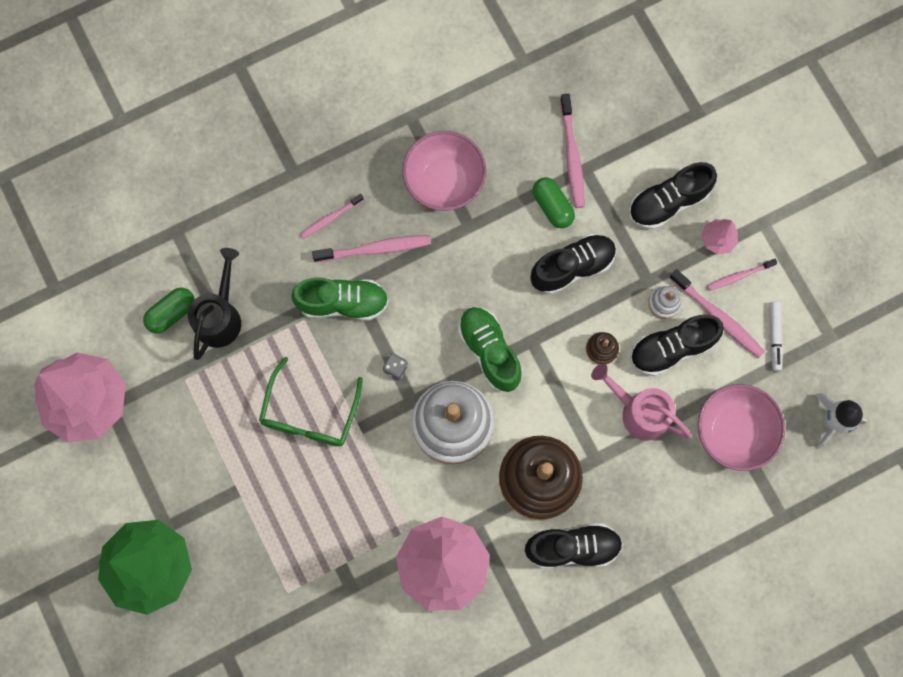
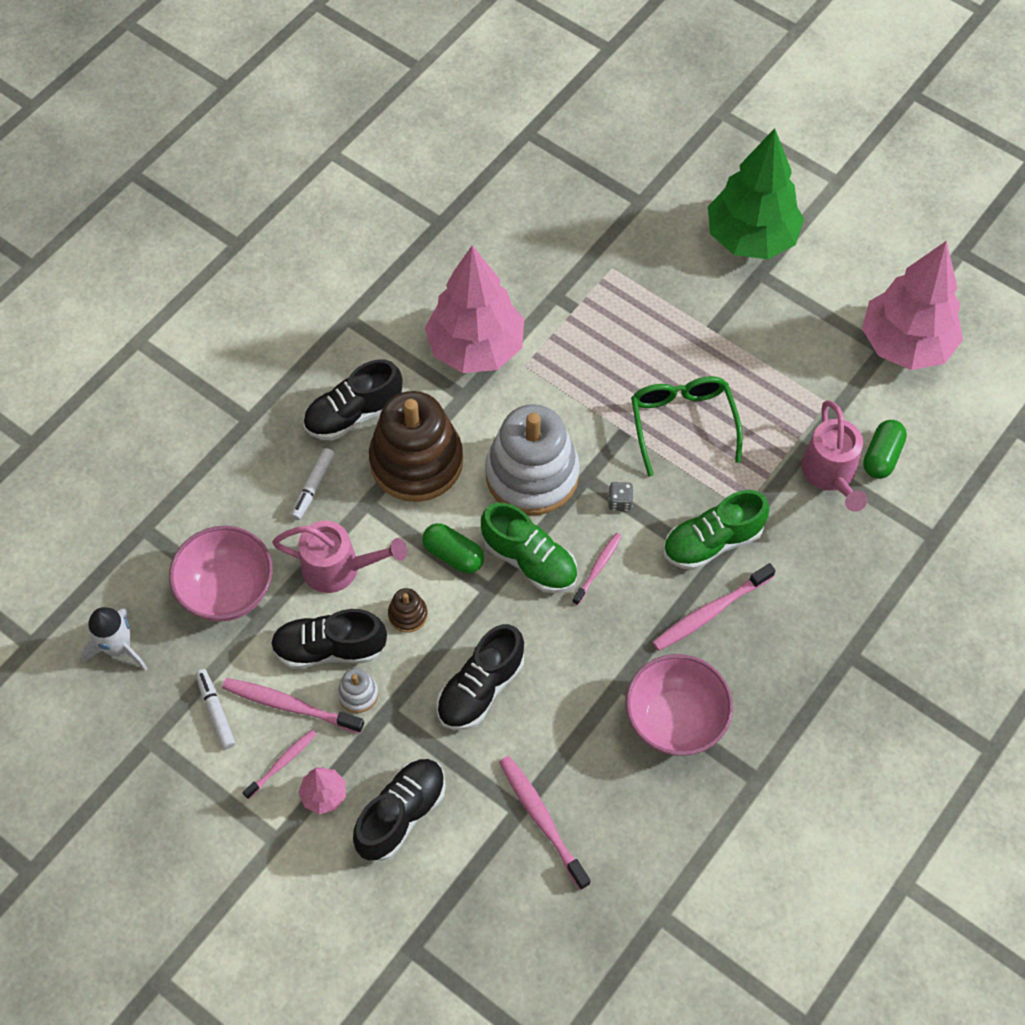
camera: 155 degrees right, 15 degrees down
(220, 316) = (831, 475): black watering can -> pink watering can
(331, 218) = (778, 623): pink toothbrush -> pink toothbrush (598, 568)
(552, 206) = (536, 747): green capsule -> green capsule (453, 555)
(632, 493) = (313, 487): none -> white marker
(671, 348) = (329, 648): black shoe -> black shoe turned 135 degrees counterclockwise

